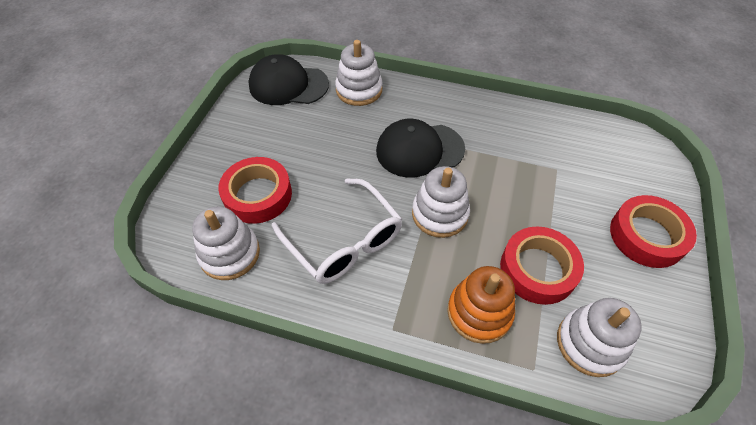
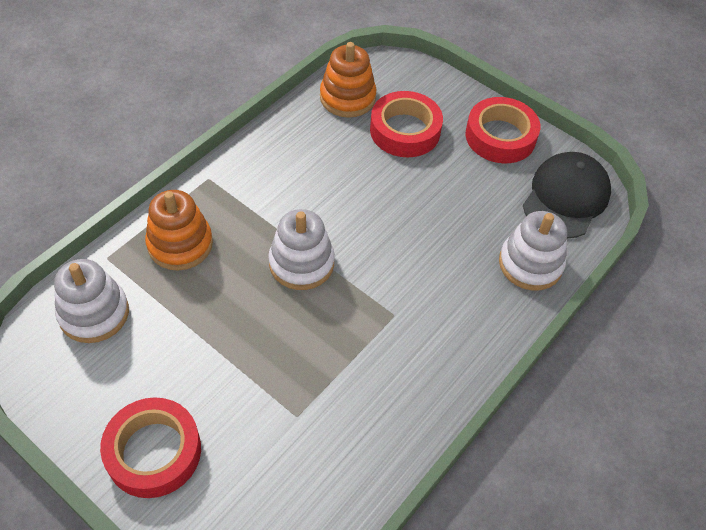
camera: 110 degrees right, 0 degrees up
(230, 254) = (347, 97): white stacking toy -> orange stacking toy
(344, 241) = (314, 176): white glasses -> none
(419, 150) = (399, 284): black cap -> none
(538, 269) = (188, 315): red tape -> red tape (500, 136)

